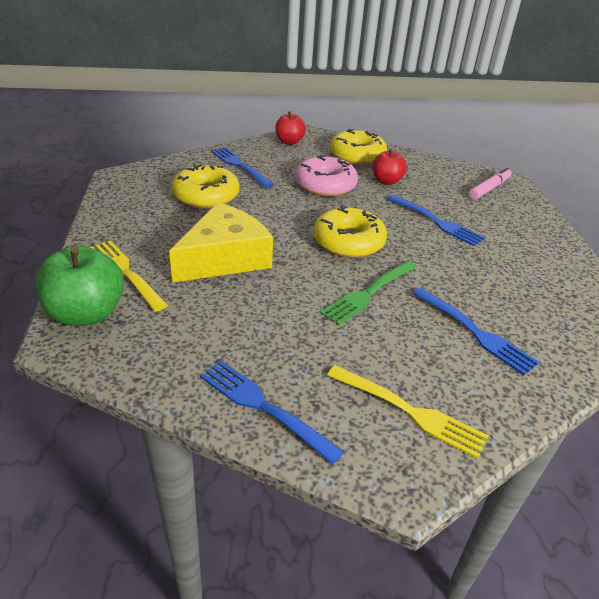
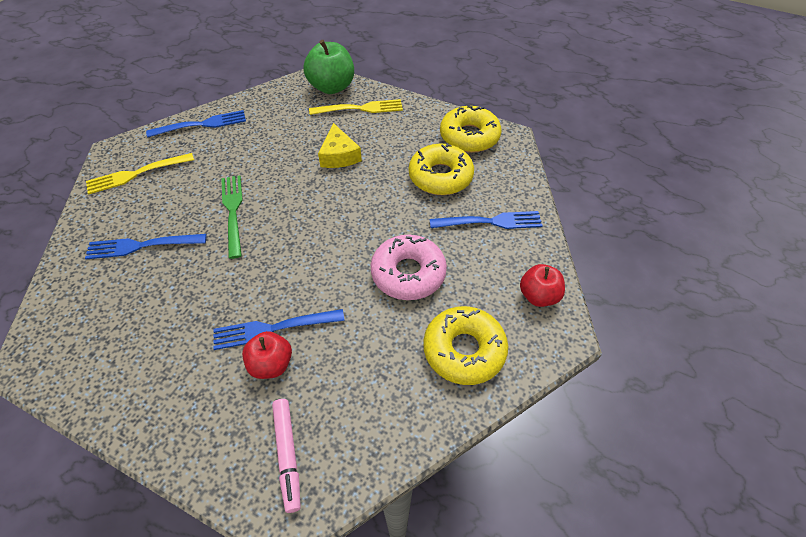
camera: 125 degrees right, 15 degrees up
(225, 258) = (339, 155): yellow cheese -> yellow cheese, size x0.60
(348, 242) = (300, 236): yellow donut -> yellow donut (469, 136)
(386, 181) = (381, 339): red apple -> red apple (271, 364)

